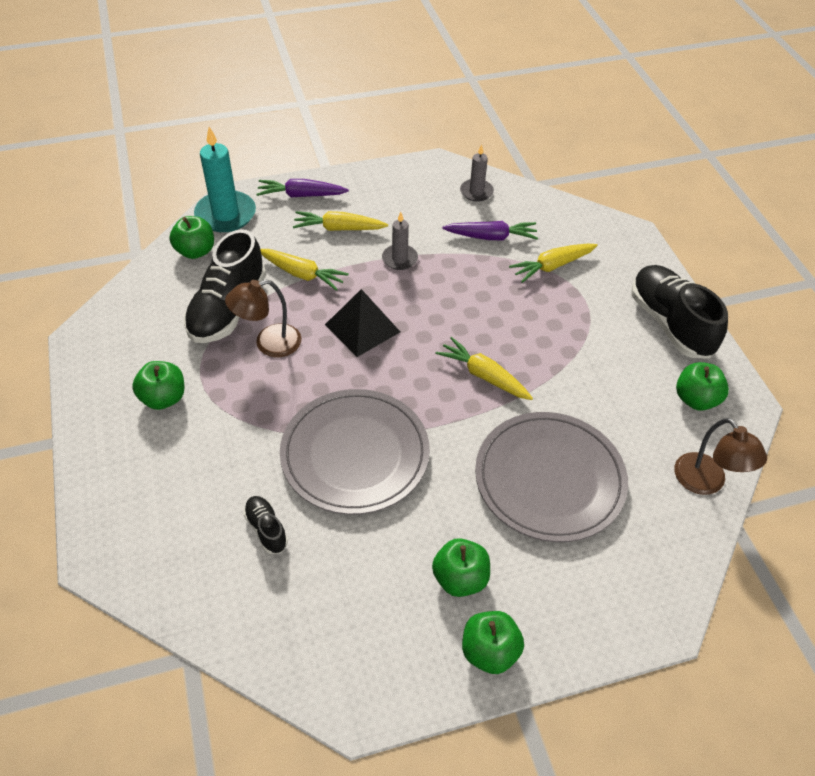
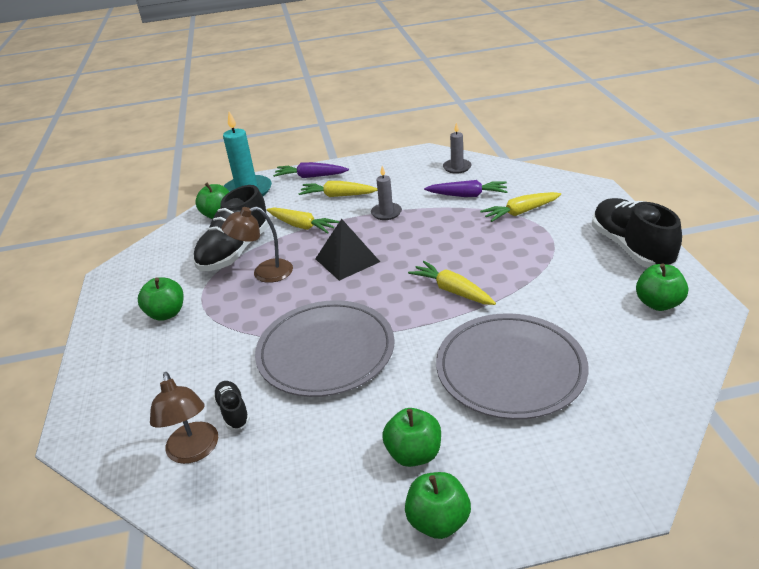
camera: 10 degrees right, 15 degrees down
(706, 482) = (672, 370): brown lamp -> brown lamp (194, 451)

